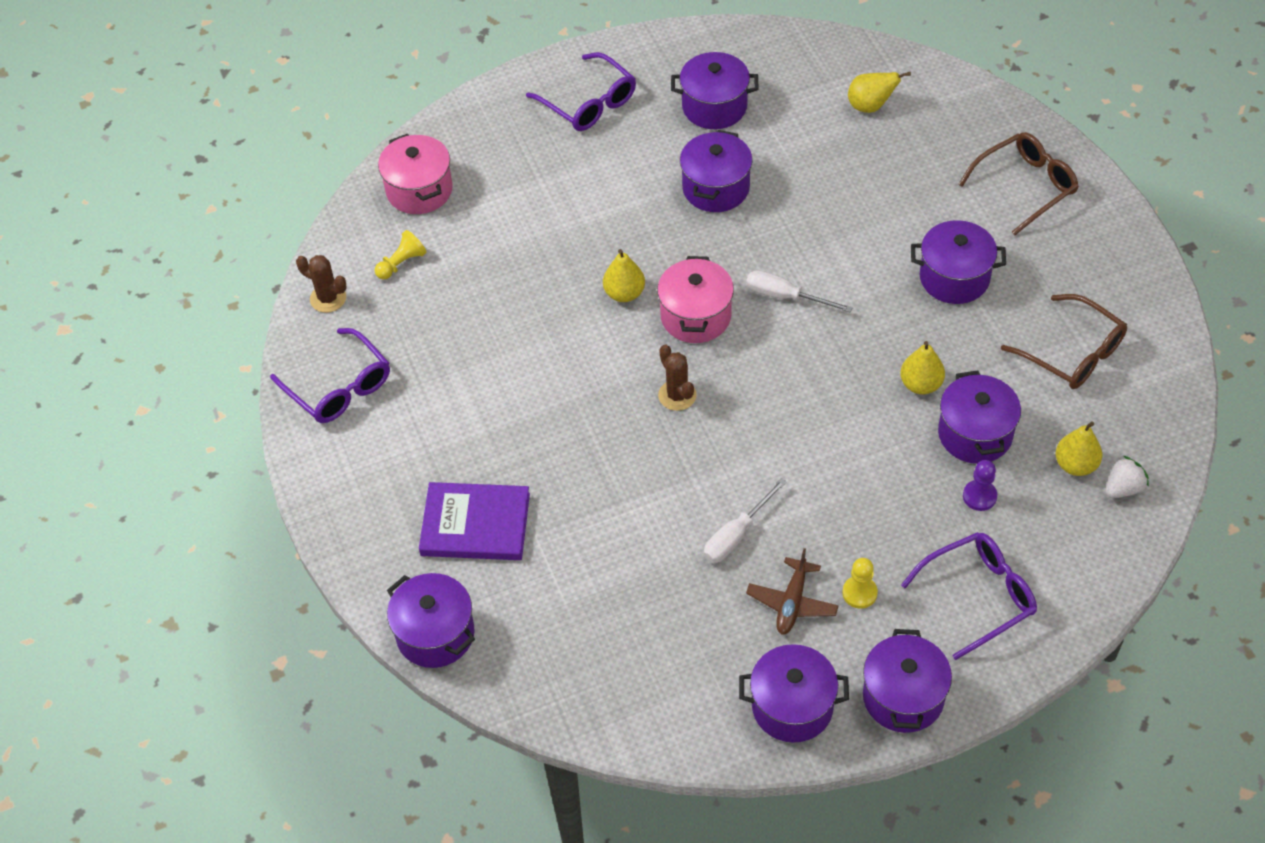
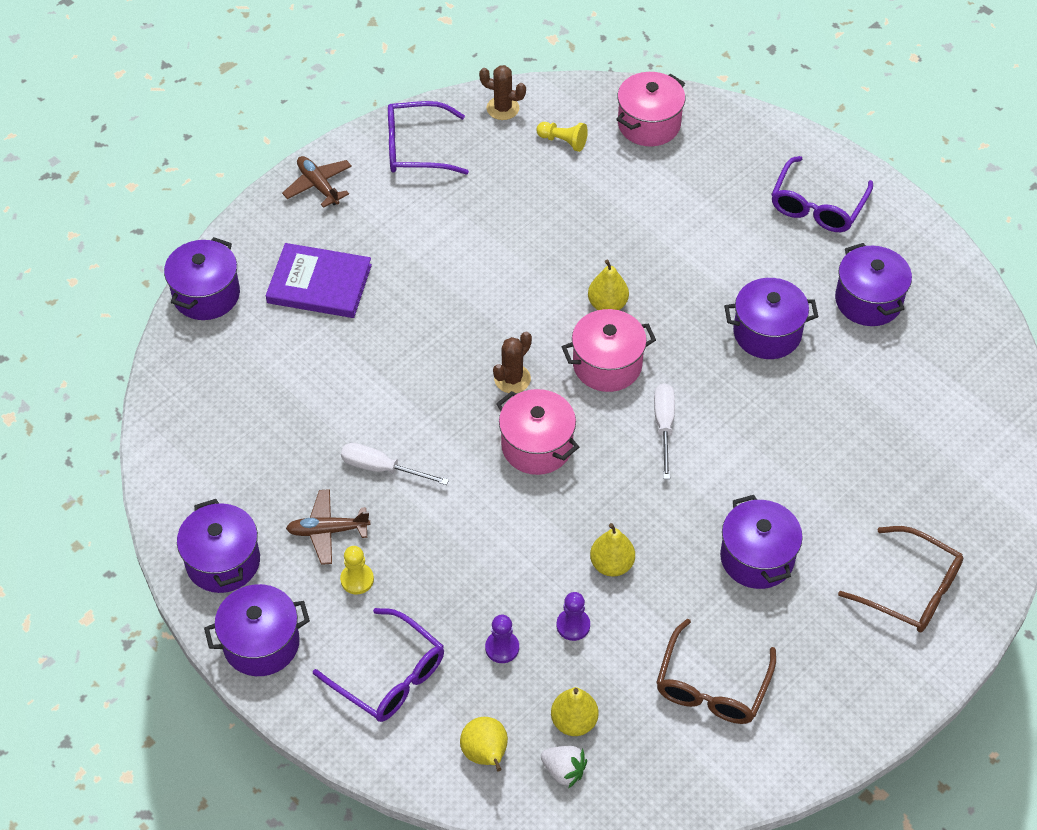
camera: 65 degrees right, 0 degrees up
(328, 298) = (502, 108): brown cactus -> brown cactus turned 75 degrees counterclockwise
(338, 387) = (417, 148): purple glasses -> purple glasses turned 60 degrees clockwise
(340, 488) = (318, 185): none -> brown plane
(475, 524) = (319, 284): purple book -> purple book turned 60 degrees counterclockwise
(765, 400) = (537, 446): none -> pink pot
(870, 106) = (943, 426): yellow pear -> yellow pear (486, 754)
(975, 434) = (573, 625): purple pot -> purple pawn

